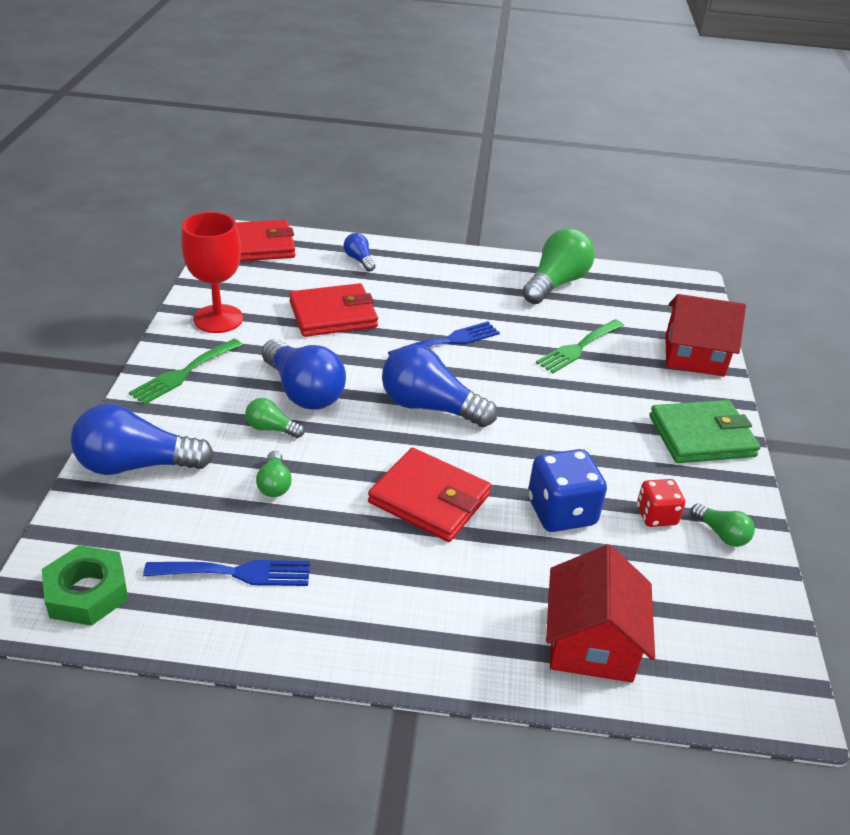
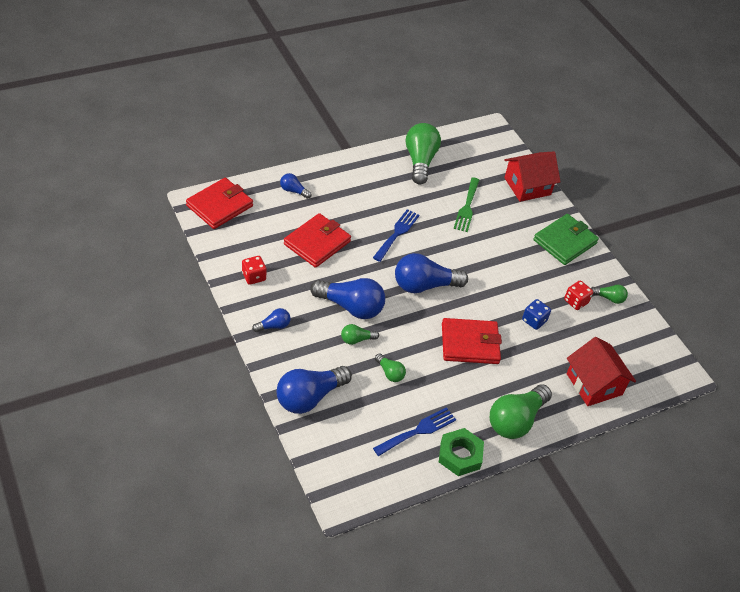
camera: 35 degrees left, 10 degrees up
(87, 592) = (359, 478): green nut -> green nut (460, 455)
(183, 373) = (273, 326): green fork -> blue light bulb
(218, 319) = (254, 277): red goblet -> red dice
(404, 631) = (516, 420): none -> green light bulb
(561, 512) = (534, 321): blue dice -> blue dice, size x0.61

